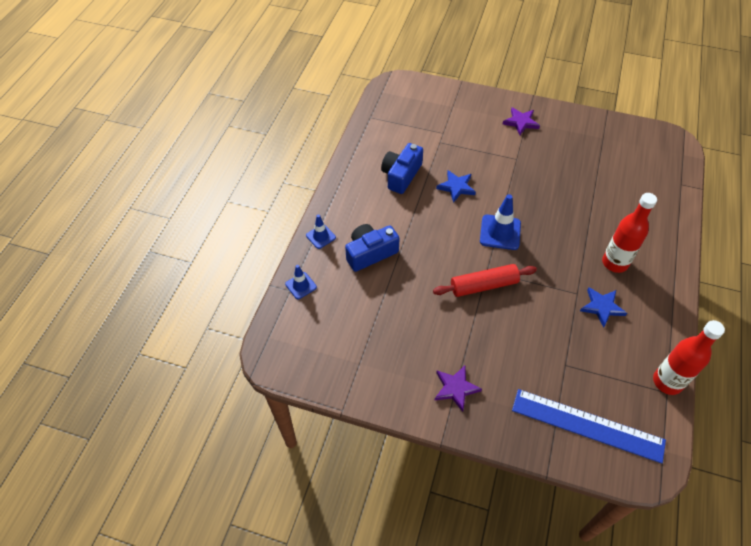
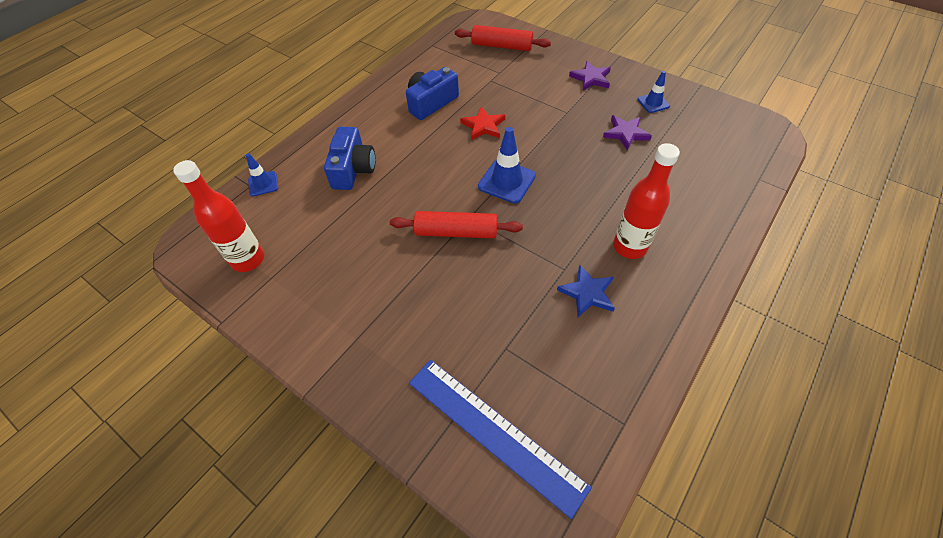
camera: 20 degrees right, 0 degrees up
(320, 236) = (313, 142): blue traffic cone -> blue traffic cone (653, 103)
(370, 253) = (353, 169): blue camera -> blue camera turned 105 degrees clockwise
(432, 106) = (501, 46): none -> red rolling pin
(455, 388) = (358, 336): purple star -> purple star (626, 133)
(456, 187) = (483, 126): blue star -> red star
(667, 382) = (631, 410): red bottle -> red bottle (248, 259)

